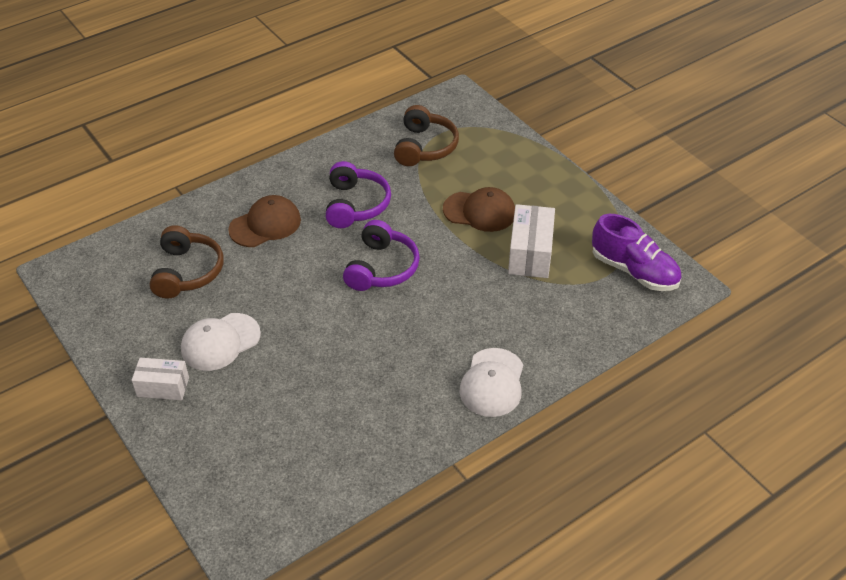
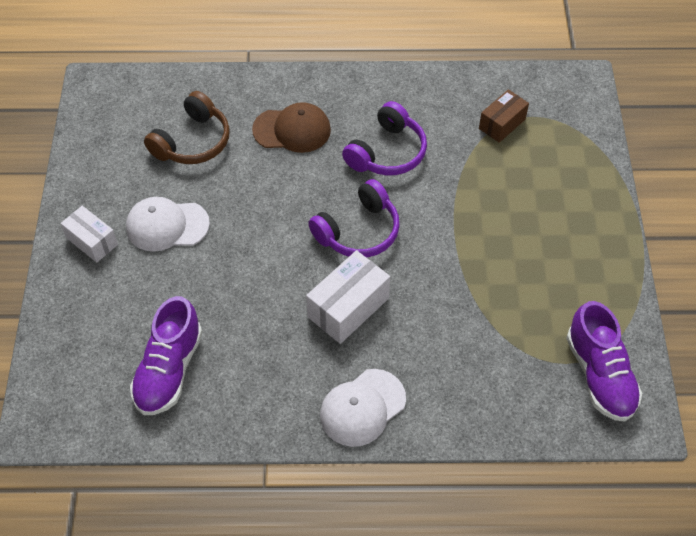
camera: 35 degrees right, 10 degrees up
(317, 443) = (169, 370): none -> purple shoe
(424, 147) = (502, 124): brown headphones -> brown box
(479, 211) = (498, 223): brown cap -> none
(530, 254) = (510, 296): white box -> white box (348, 307)

